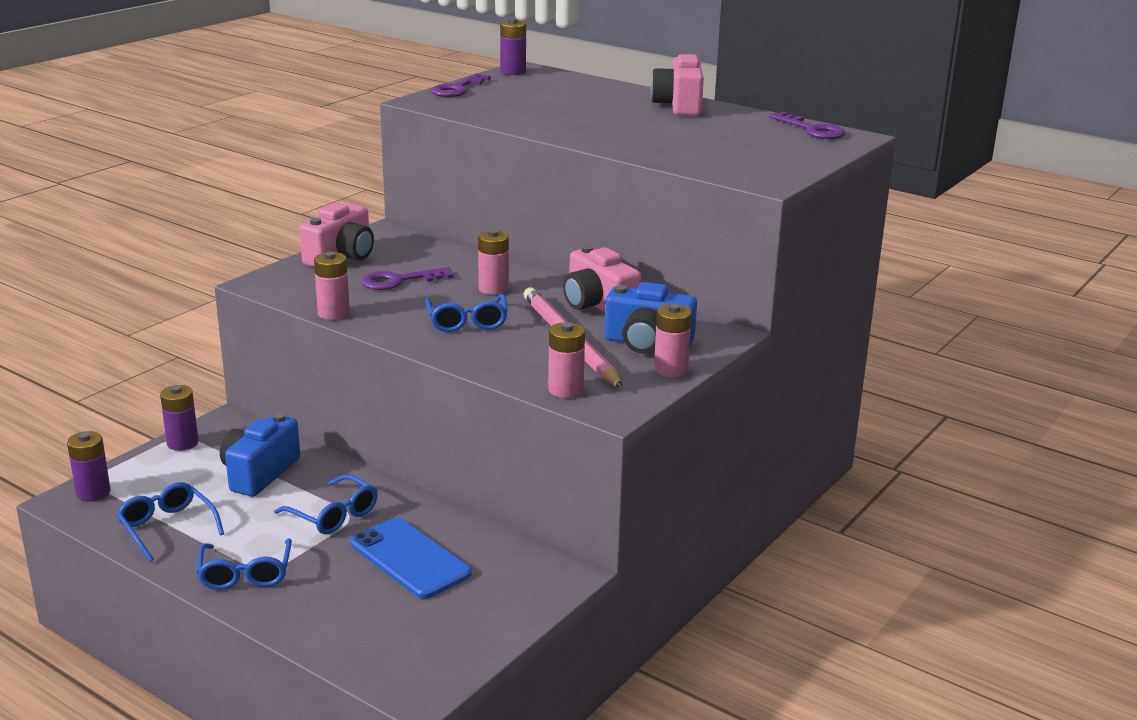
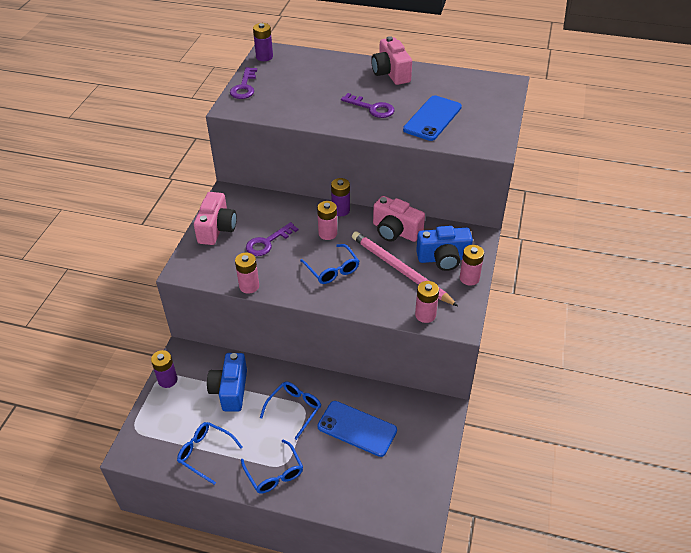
camera: 20 degrees left, 20 degrees up
(93, 493) = (141, 440): purple battery -> purple battery (340, 210)
(333, 515) = (294, 409): blue glasses -> blue glasses turned 75 degrees counterclockwise
(698, 147) = (432, 118): none -> blue phone
(812, 130) = (482, 81): purple key -> purple key (372, 108)

